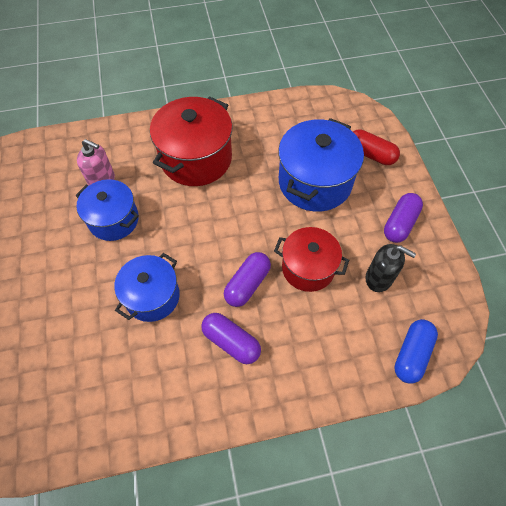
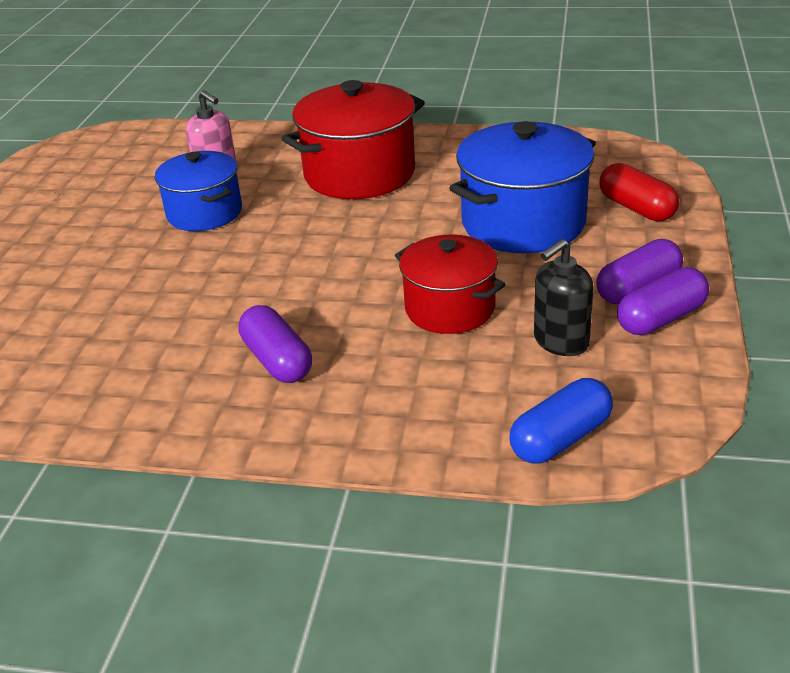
camera: 25 degrees right, 25 degrees down
(152, 296) = (200, 293): blue pot -> none
(247, 284) = (344, 307): purple capsule -> purple capsule (661, 318)
(379, 278) = (560, 341): black soap dispenser -> black soap dispenser turned 90 degrees clockwise

